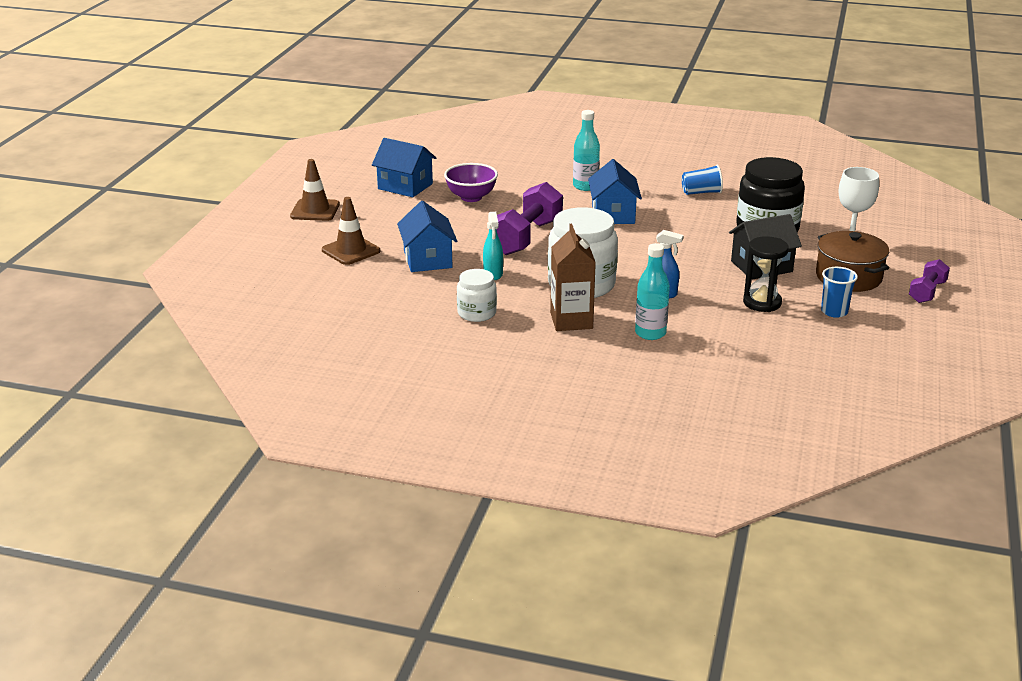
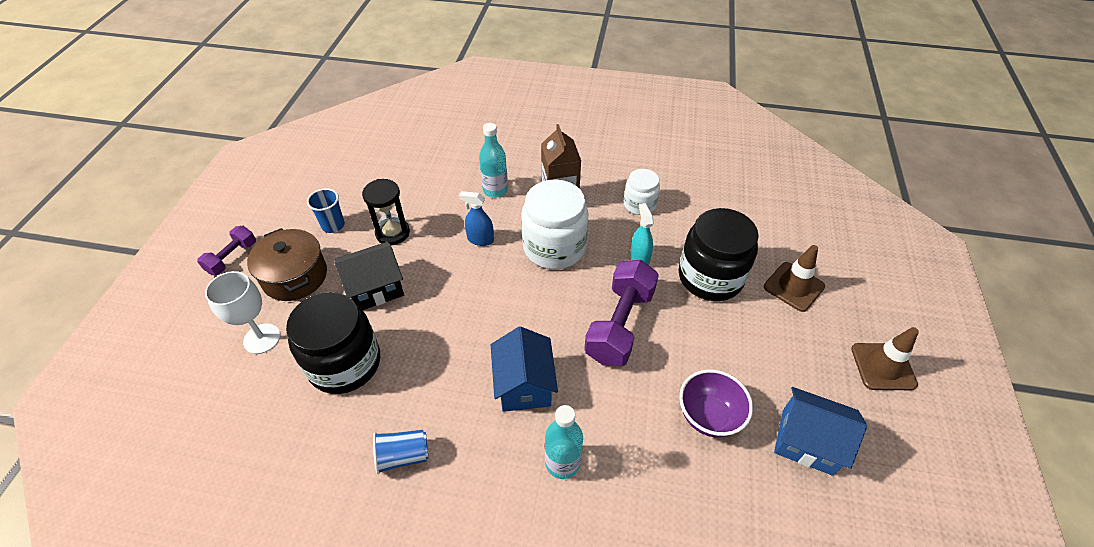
camera: 175 degrees right, 20 degrees up
(427, 259) = (710, 277): blue house -> black jar

